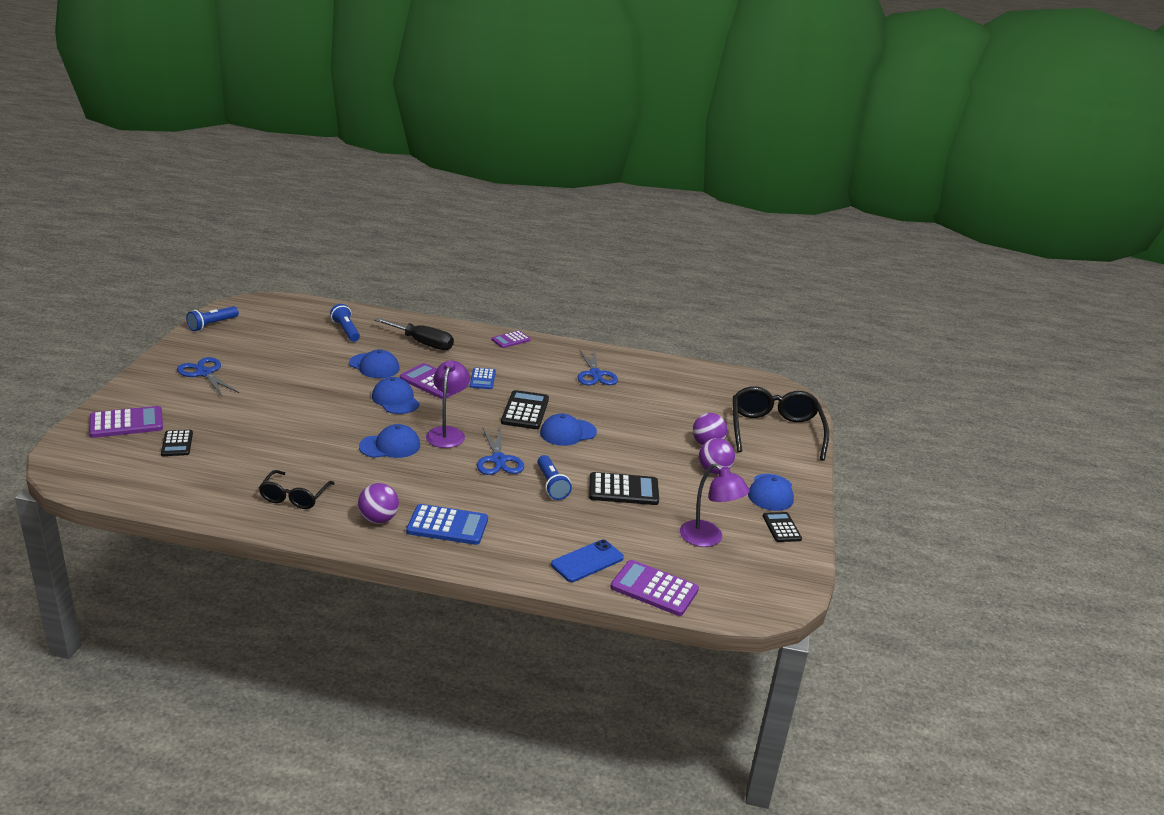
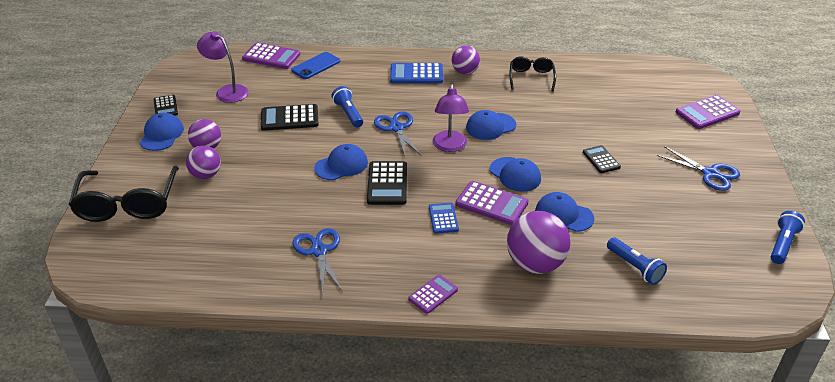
camera: 175 degrees right, 10 degrees up
(177, 444) = (650, 102): black calculator -> black calculator (601, 160)
(422, 343) = (535, 264): black screwdriver -> purple ball

